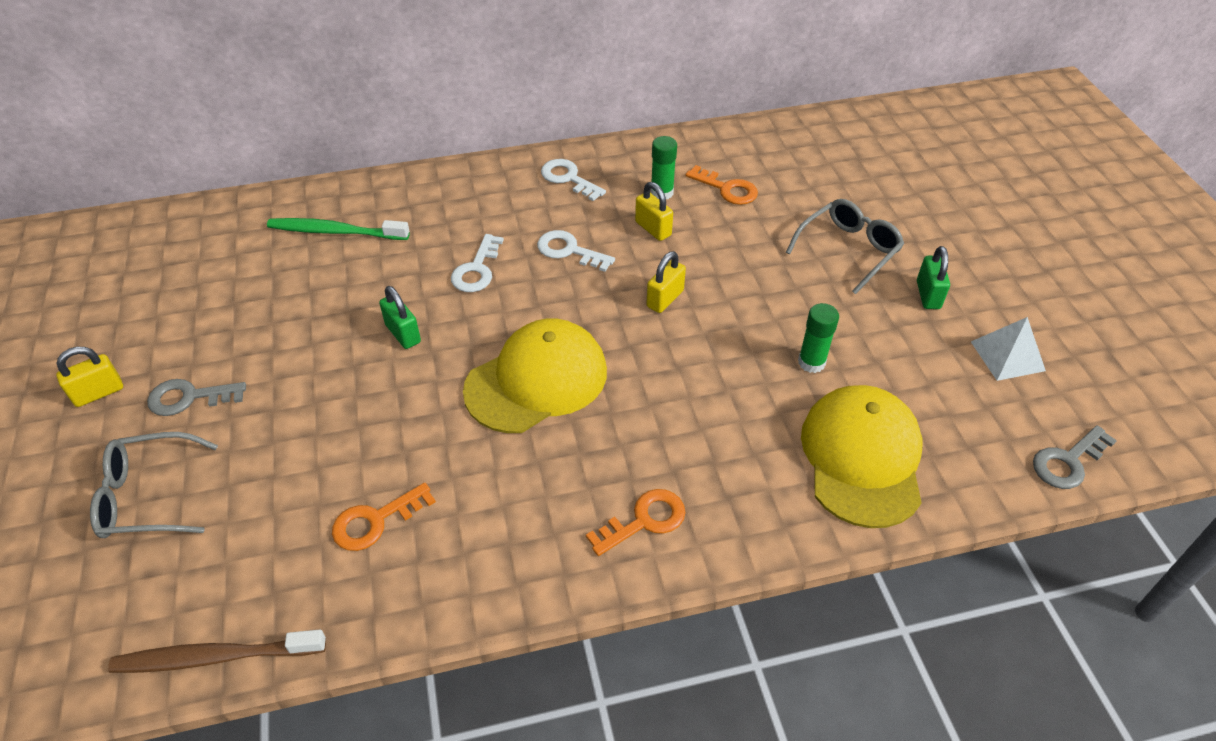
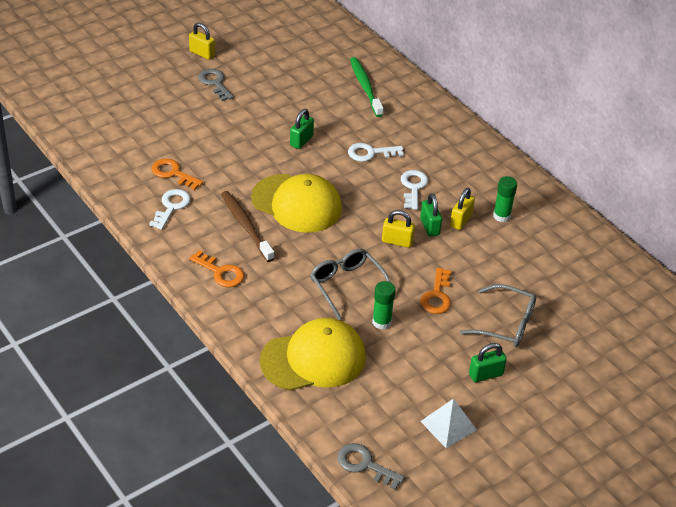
camera: 65 degrees right, 5 degrees down
(148, 496) = (151, 95): grey glasses -> grey glasses (347, 285)
(215, 657) = (80, 150): brown toothbrush -> brown toothbrush (246, 226)
(568, 178) = (484, 168): white key -> white key (171, 207)
(651, 260) = (429, 227): none -> green padlock
(727, 189) = (529, 248): orange key -> orange key (437, 296)

